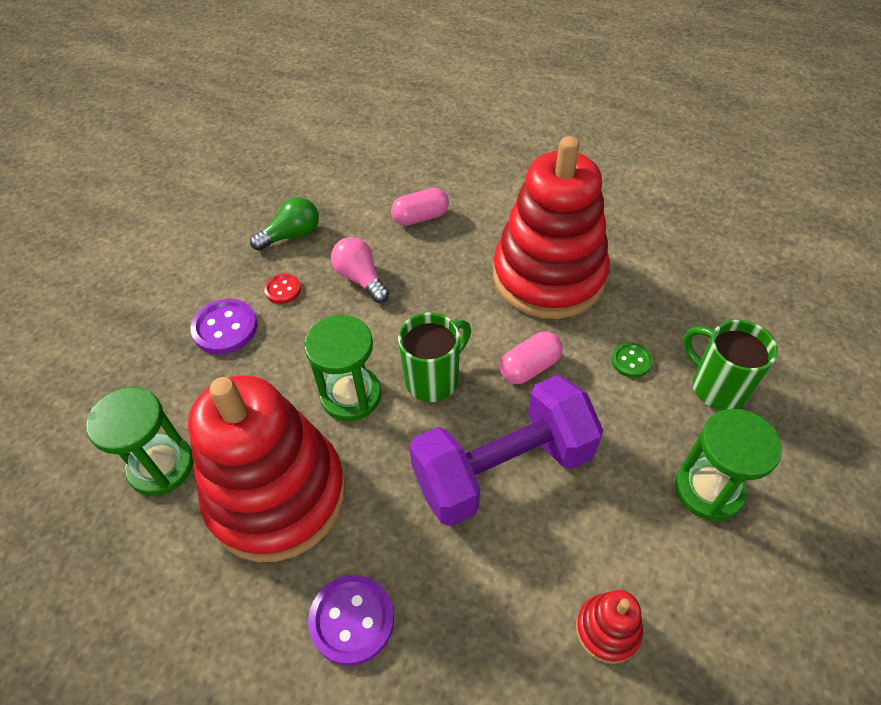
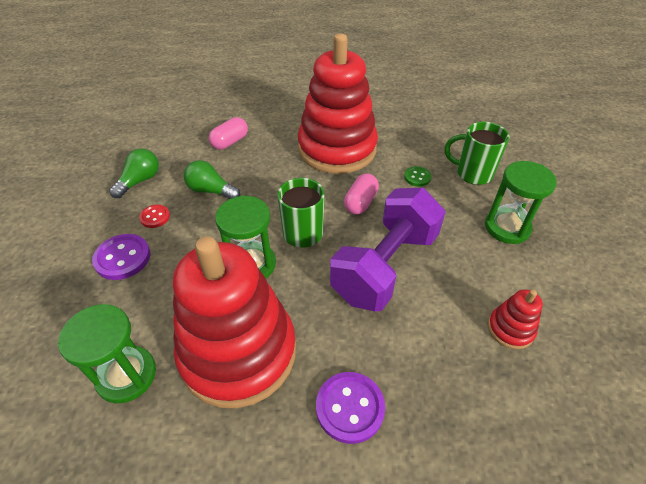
camera: 30 degrees left, 5 degrees down
(361, 278) = (211, 190): pink light bulb -> green light bulb

